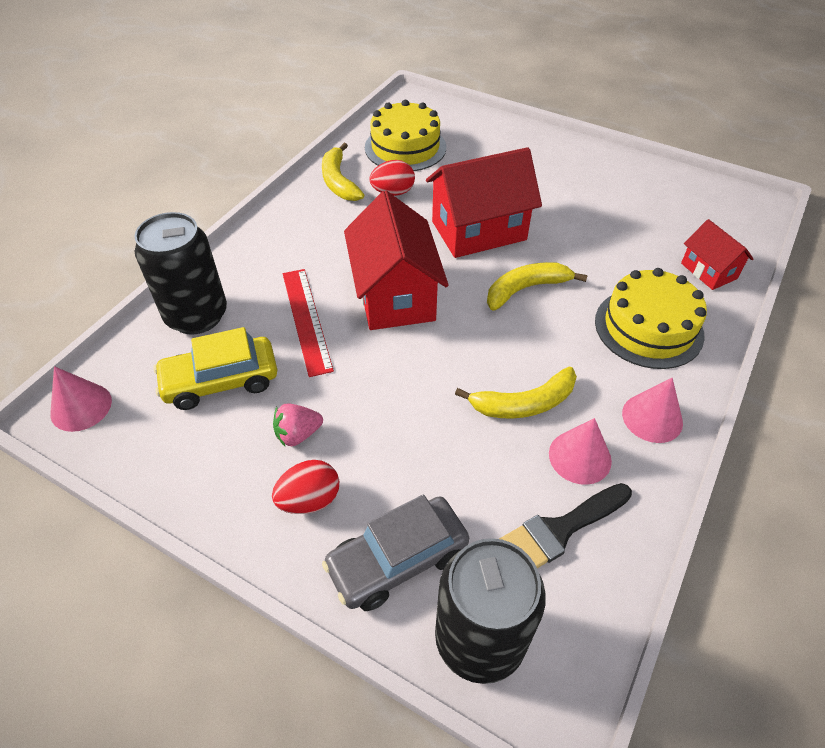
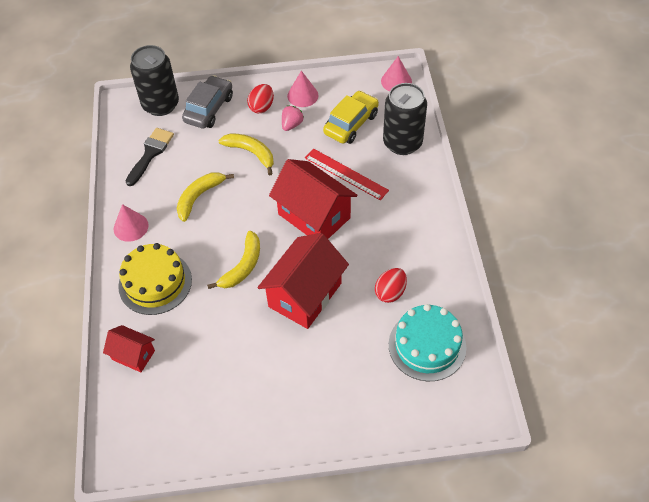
camera: 145 degrees right, 5 degrees up
(338, 181) = (436, 278): yellow banana -> yellow banana (251, 153)
(405, 147) = (427, 345): yellow cake -> turquoise cake
(580, 457) = (157, 187): pink cone -> pink cone (302, 95)

